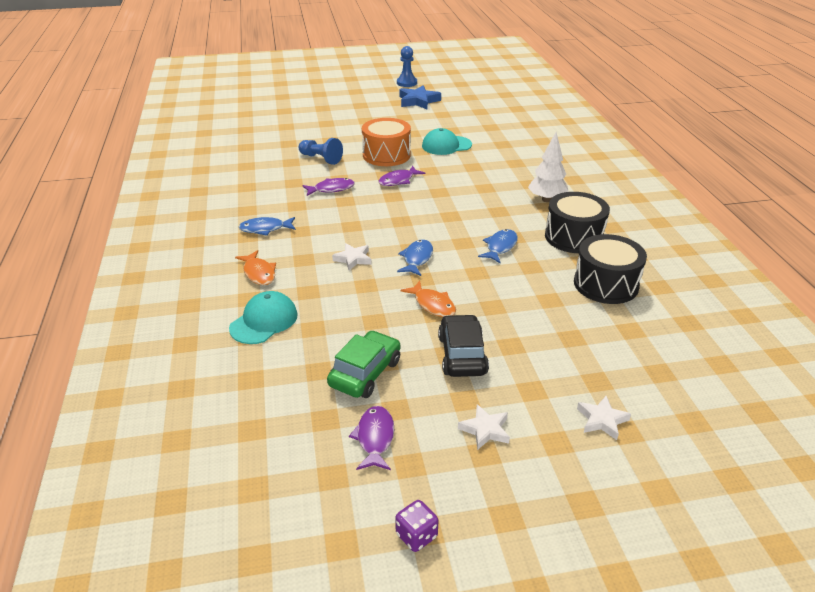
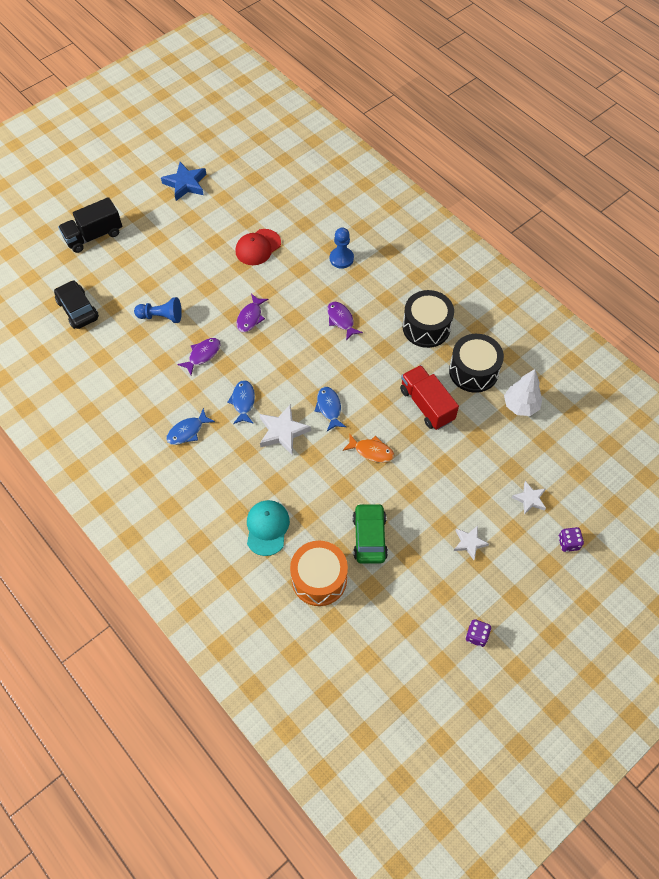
camera: 30 degrees left, 25 degrees up
(259, 273) = (223, 482): orange fish -> none
(316, 107) = (94, 236): none -> black truck
(353, 259) = (282, 432): white star -> white star, size x1.60
(375, 438) = (411, 584): purple fish -> purple fish (341, 320)
(386, 155) = (215, 285): orange drum -> orange drum (319, 579)
(406, 83) = (152, 155): blue pawn -> blue pawn (341, 258)
(446, 145) = (258, 247): turquoise cap -> red cap
(462, 355) = (419, 488): black car -> black car (78, 309)
(500, 247) = (380, 365): blue fish -> blue fish (243, 402)
(528, 291) = (426, 405): none -> red truck
(546, 199) = (382, 289): white tree -> white tree (520, 406)
(631, 491) = (568, 543): none -> purple dice

